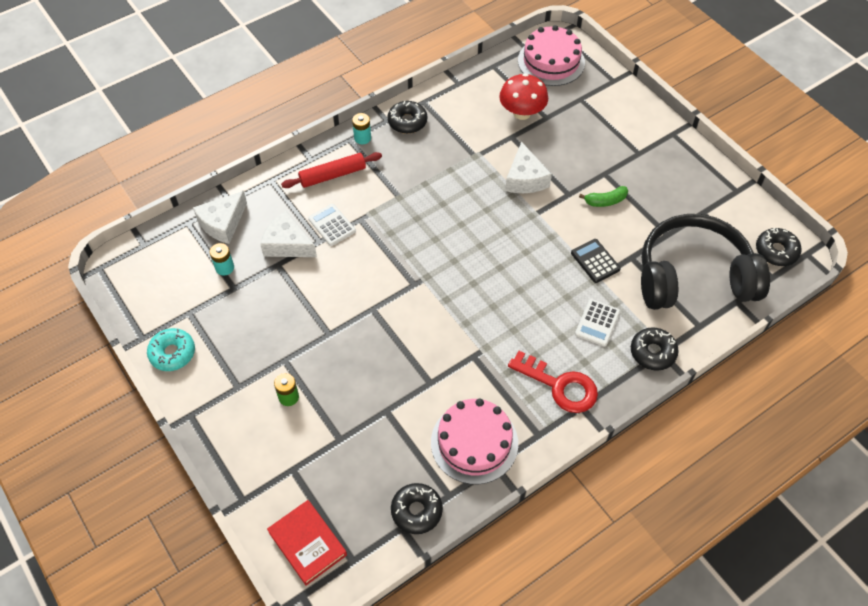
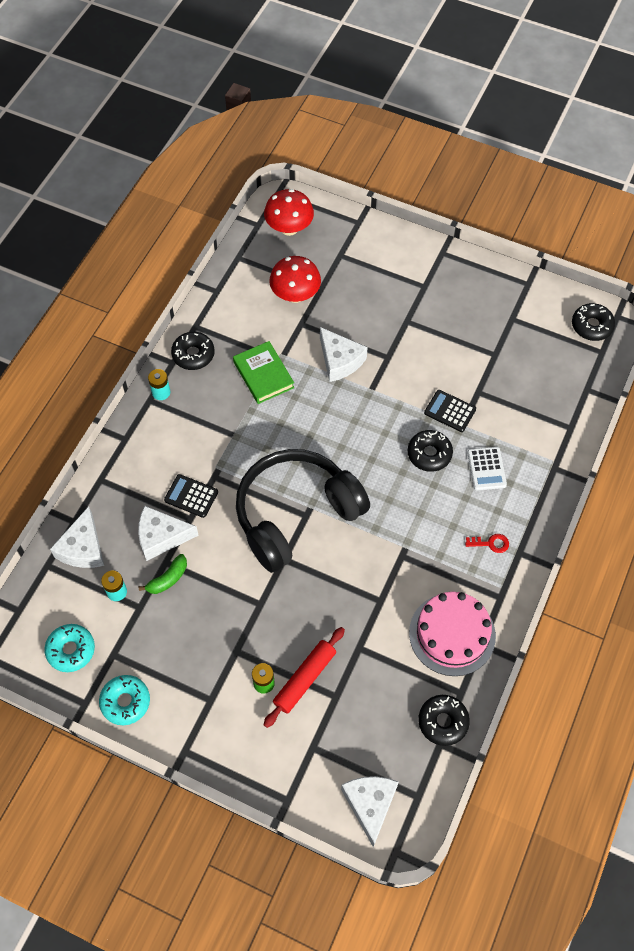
camera: 30 degrees left, 5 degrees up
(160, 293) = (71, 650): none -> turquoise donut
(307, 543) = (370, 804): red book -> white cheese
(332, 225) = (191, 496): white calculator -> black calculator
(333, 175) = (158, 445): red rolling pin -> red rolling pin (304, 679)
(453, 161) = (263, 375): none -> green book
(551, 61) = (289, 228): pink cake -> red mushroom
(560, 386) = (490, 543): red key -> red key, size x0.47
(605, 201) = (423, 348): green banana -> green banana (168, 579)
(652, 352) = (547, 472): black donut -> black donut (429, 454)
(693, 276) = (539, 384): black headphones -> black headphones (296, 515)

